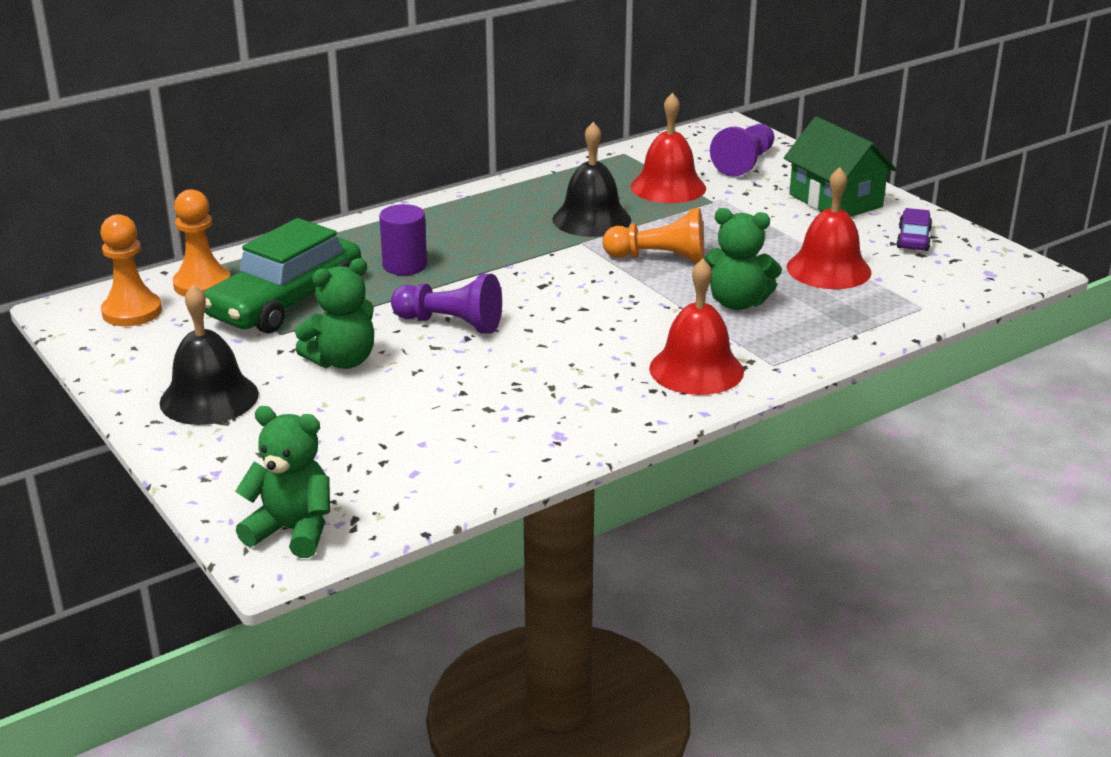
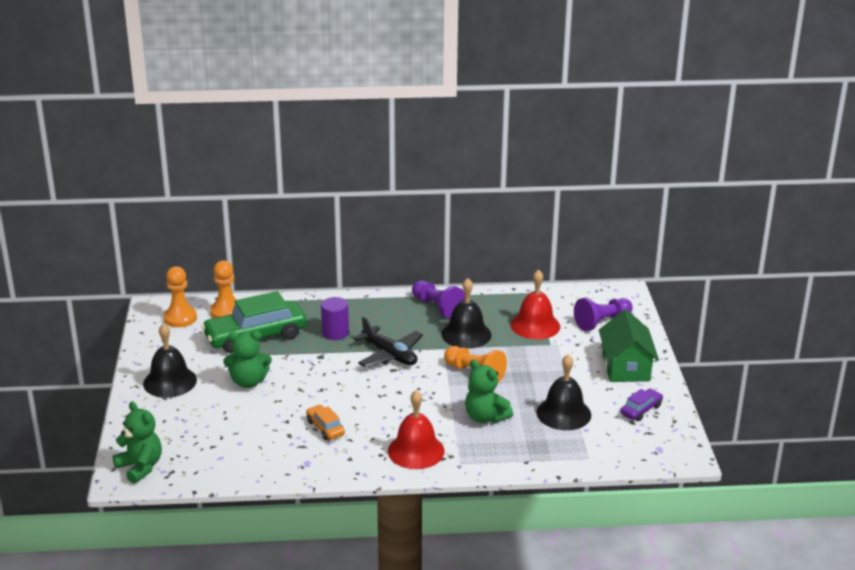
camera: 30 degrees right, 0 degrees up
(450, 323) = (322, 378): purple pawn -> purple pawn (437, 307)
(516, 270) = (389, 355): none -> black plane
(532, 382) = (325, 428): none -> orange car
(828, 269) = (563, 413): red bell -> black bell

